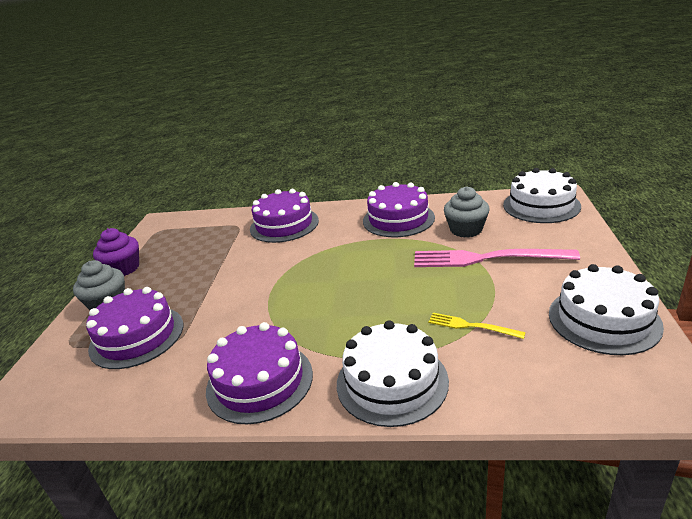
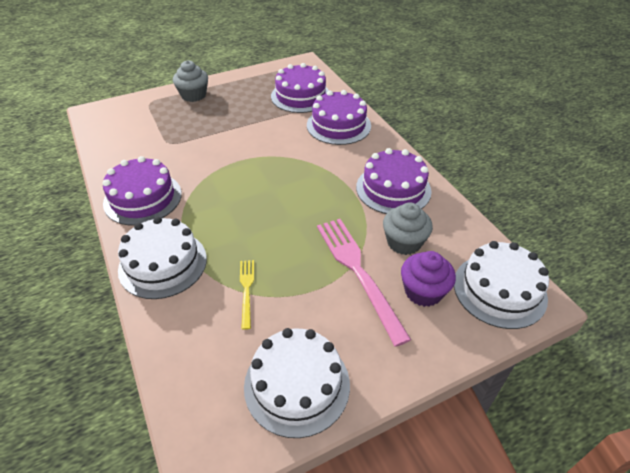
camera: 55 degrees right, 15 degrees up
(123, 268) = (235, 80): purple cupcake -> purple cupcake (423, 291)
(137, 336) = (166, 124): purple cake -> purple cake (300, 96)

